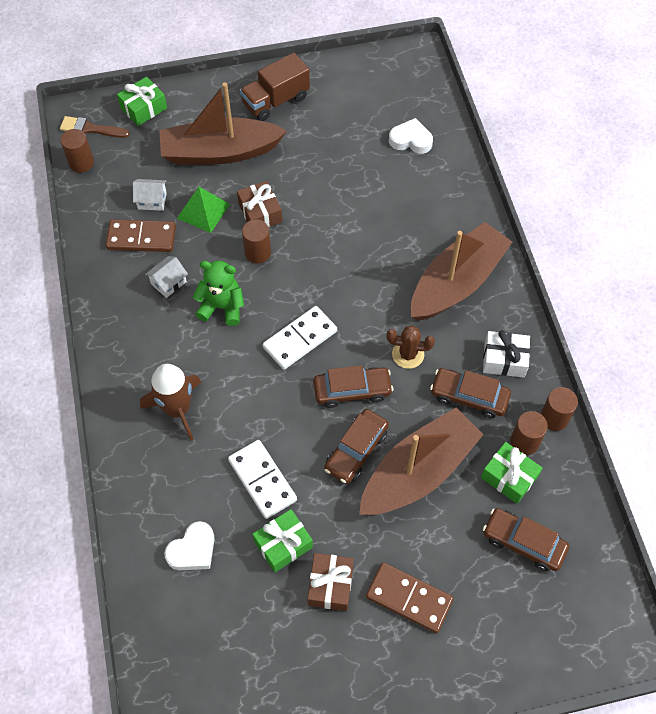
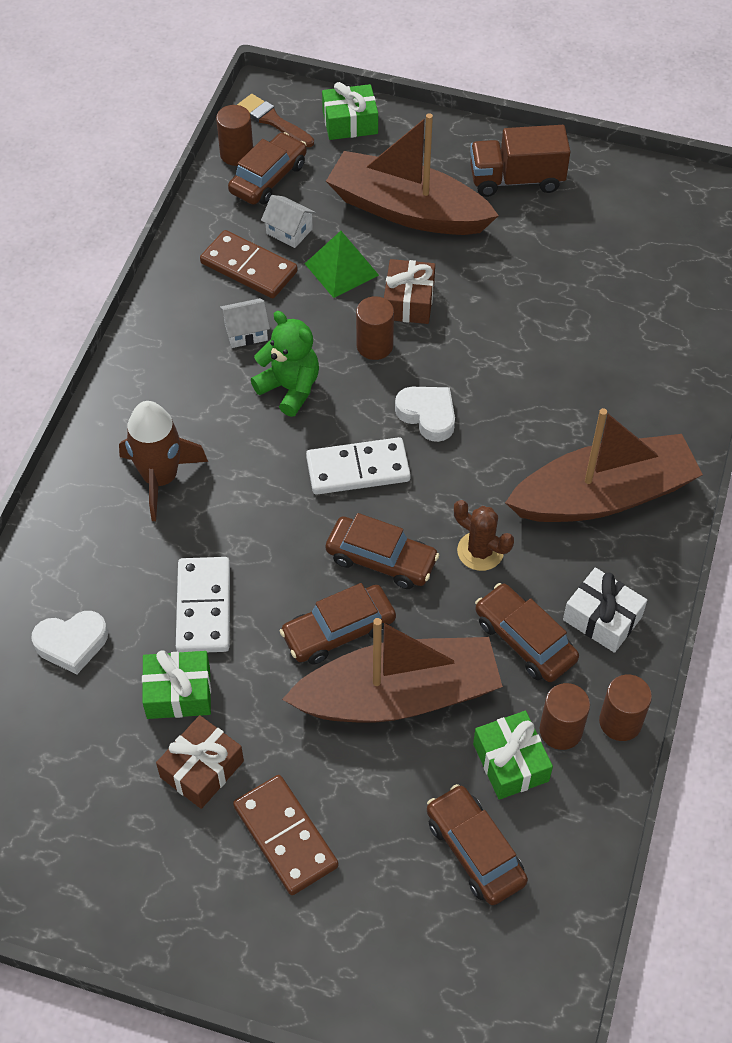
camera: 30 degrees right, 5 degrees down
(114, 170) = (268, 178): none -> brown car
(411, 140) = (660, 298): white heart -> white heart (427, 415)

